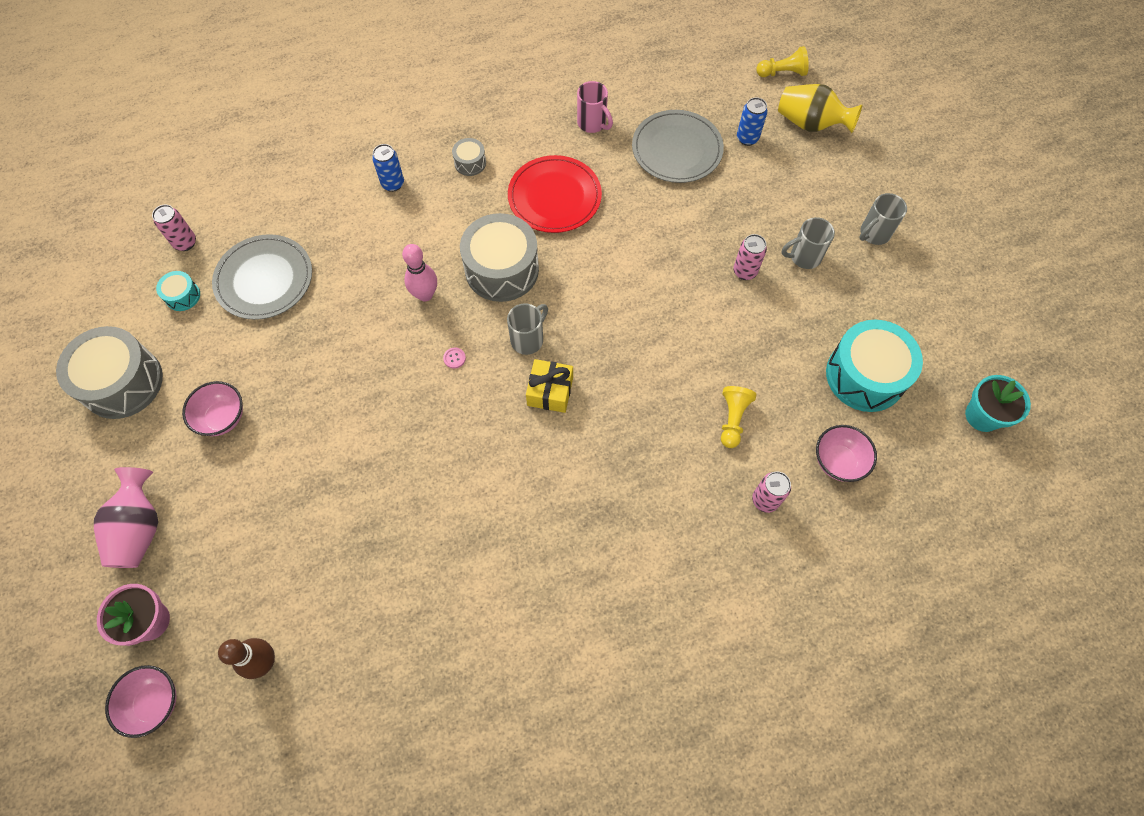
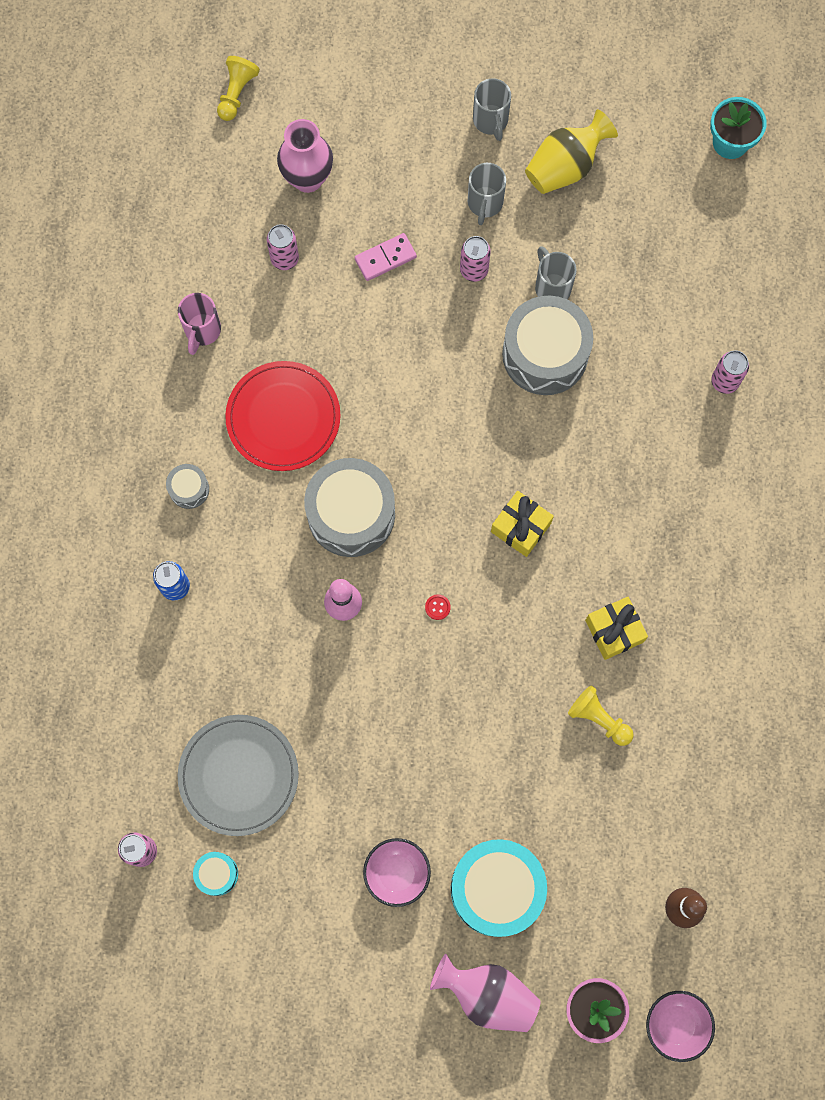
camera: 65 degrees left, 10 degrees up
(122, 382) = (301, 971): grey drum -> grey drum (545, 354)
(454, 358) = (437, 607): pink button -> red button
(494, 501) = (614, 631): none -> yellow gift
(528, 339) = (450, 523): grey mug -> grey mug (552, 287)
(592, 124) = (202, 331): pink mug -> pink mug turned 120 degrees clockwise
(677, 149) = (284, 259): grey plate -> pink can
(717, 210) = (385, 258): none -> pink domino
(732, 419) = (631, 368): yellow pawn -> yellow pawn (598, 718)
(747, 138) = (307, 178): blue can -> pink vase
(810, 124) = (322, 104): yellow vase -> yellow vase (565, 167)
(838, 461) = (716, 296): pink bowl -> none
(865, 376) = (642, 221): turquoise drum -> turquoise drum (496, 889)

